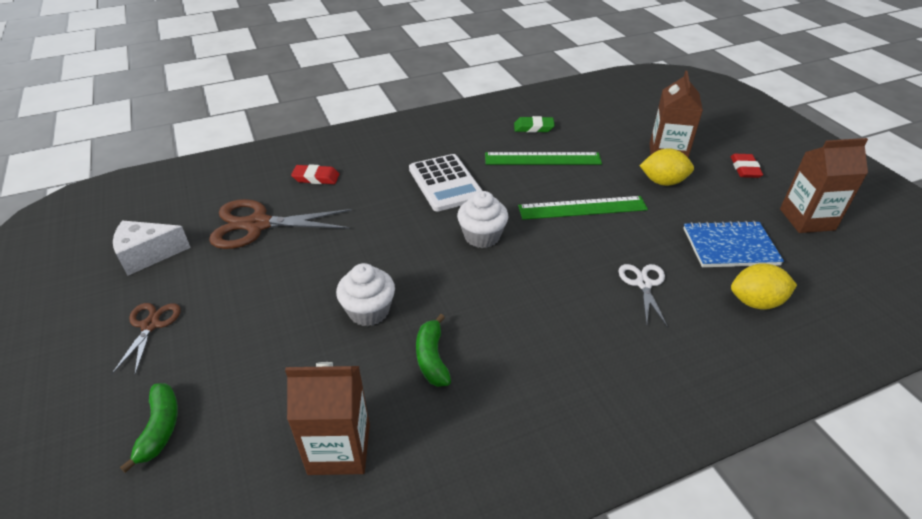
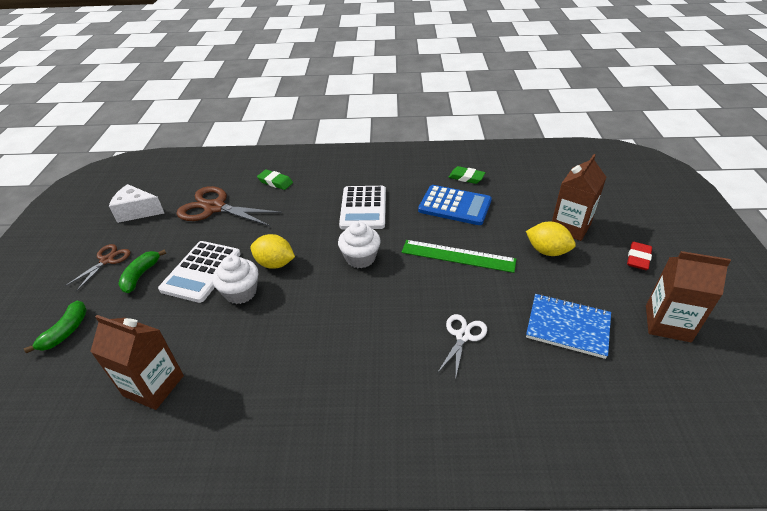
camera: 25 degrees right, 0 degrees up
(298, 302) = (201, 271): none -> white calculator
(316, 178) = (275, 182): red eraser -> green eraser
(432, 358) = (258, 342): green banana -> green banana (141, 275)
(542, 159) = (455, 206): green ruler -> blue calculator
(755, 302) = (554, 384): yellow lemon -> yellow lemon (275, 263)

